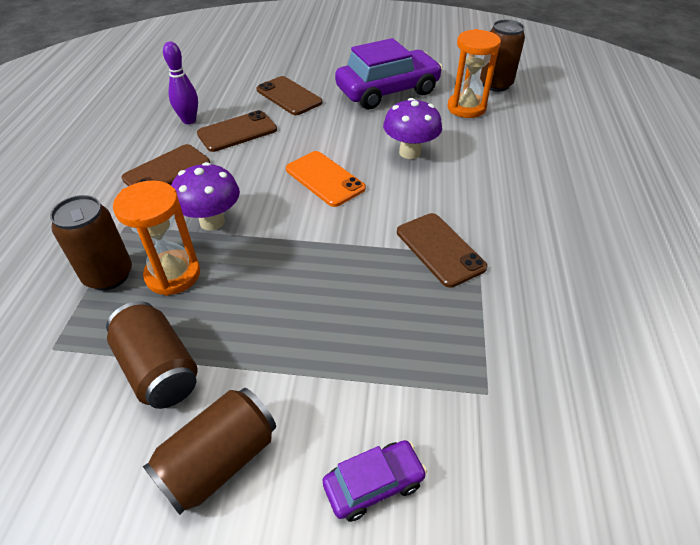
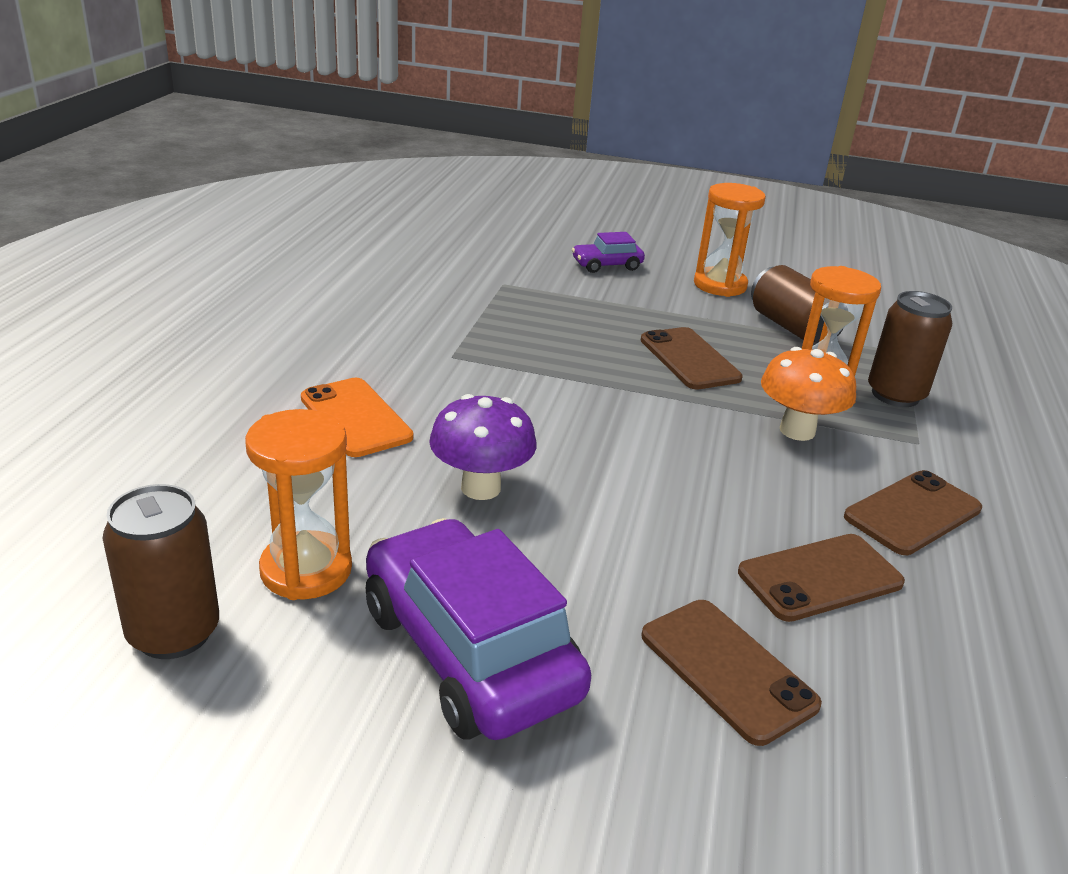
camera: 175 degrees left, 15 degrees down
(189, 120) = (942, 624): purple bowling pin -> none
(212, 222) = (797, 431): purple mushroom -> orange mushroom
(219, 461) = (720, 285): brown can -> orange hourglass
(325, 179) = (638, 464): orange phone -> orange phone (355, 418)
(387, 91) = (469, 651): purple car -> purple car turned 75 degrees clockwise
(440, 249) = (495, 366): brown phone -> brown phone (689, 359)

